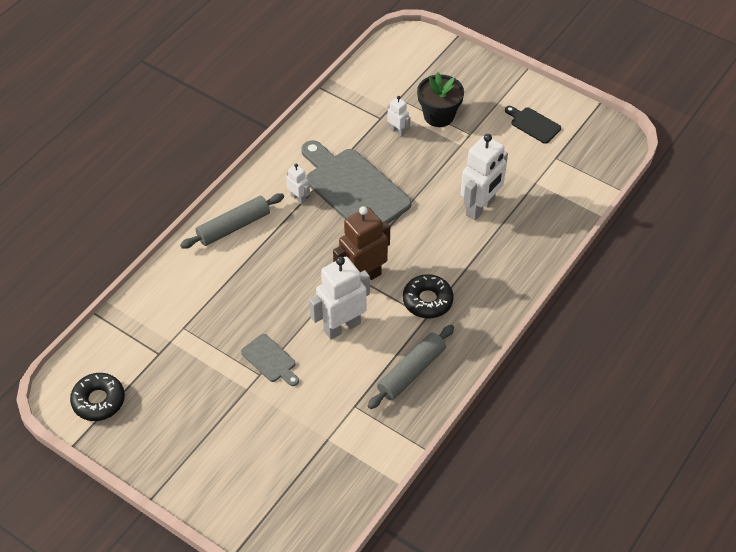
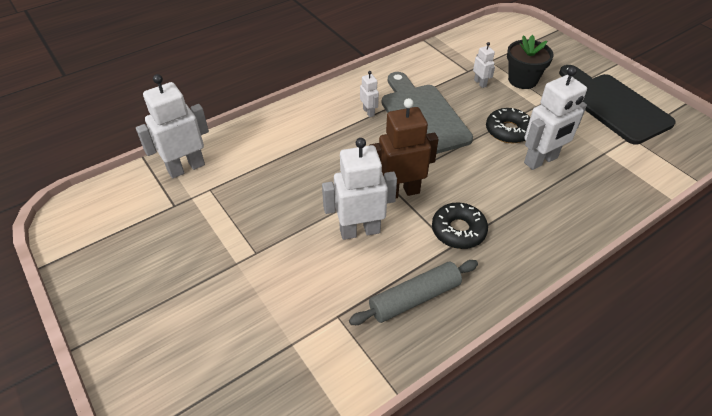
camera: 20 degrees right, 5 degrees down
(98, 401) = (94, 231): black donut -> black donut (508, 131)
(147, 312) = (186, 168): none -> white robot
(233, 227) = (300, 120): grey rolling pin -> none
(270, 360) = (273, 242): grey cutting board -> none
(533, 124) = (613, 105): black cutting board -> black cutting board, size x2.13

